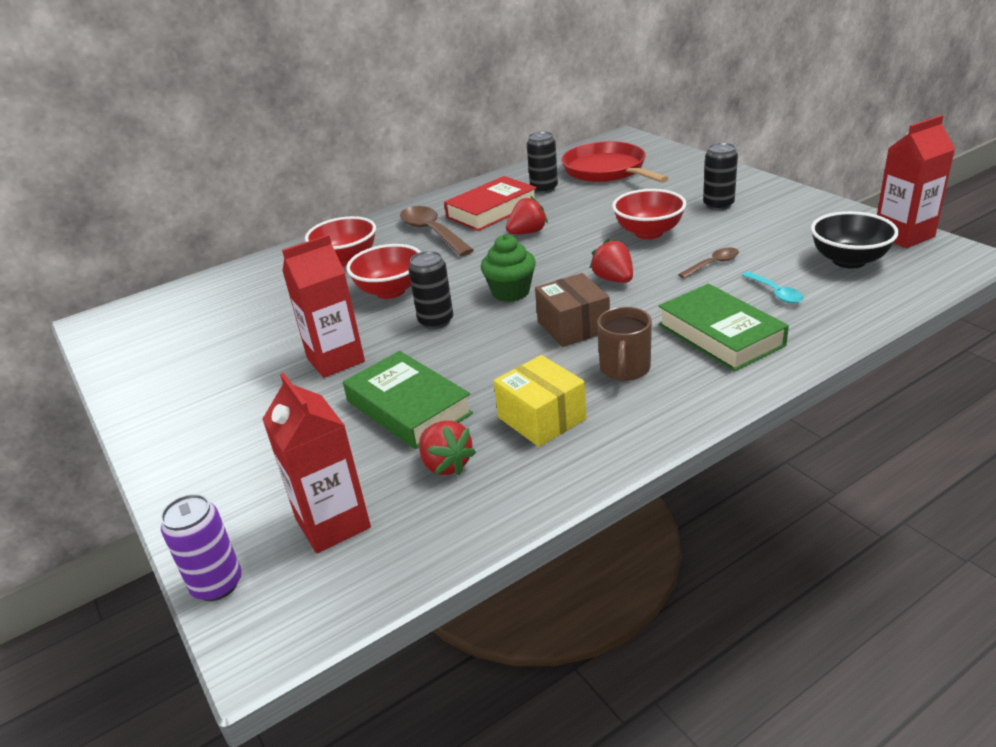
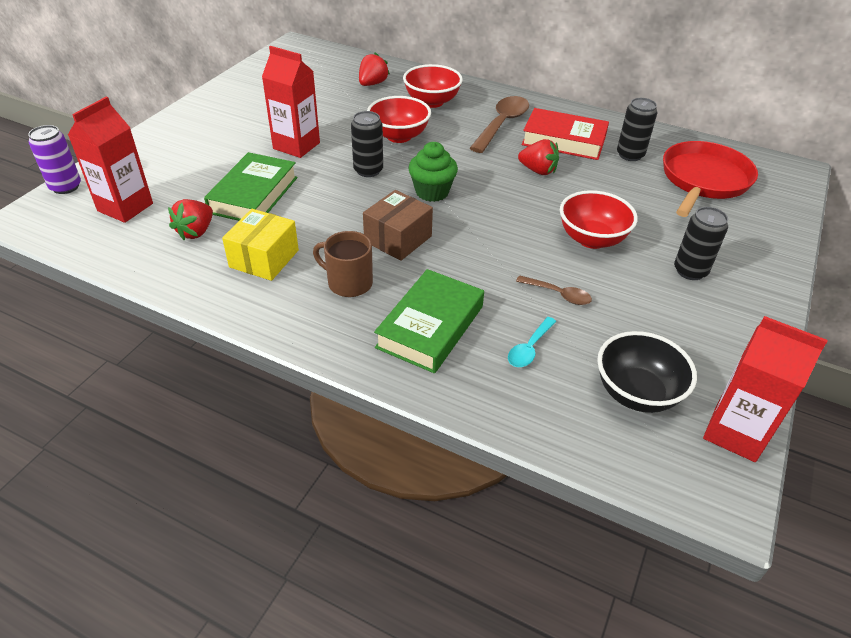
camera: 55 degrees right, 10 degrees up
(614, 279) = (488, 240): red strawberry -> red strawberry (372, 84)
(624, 369) = (349, 283): brown mug -> brown mug turned 45 degrees clockwise

